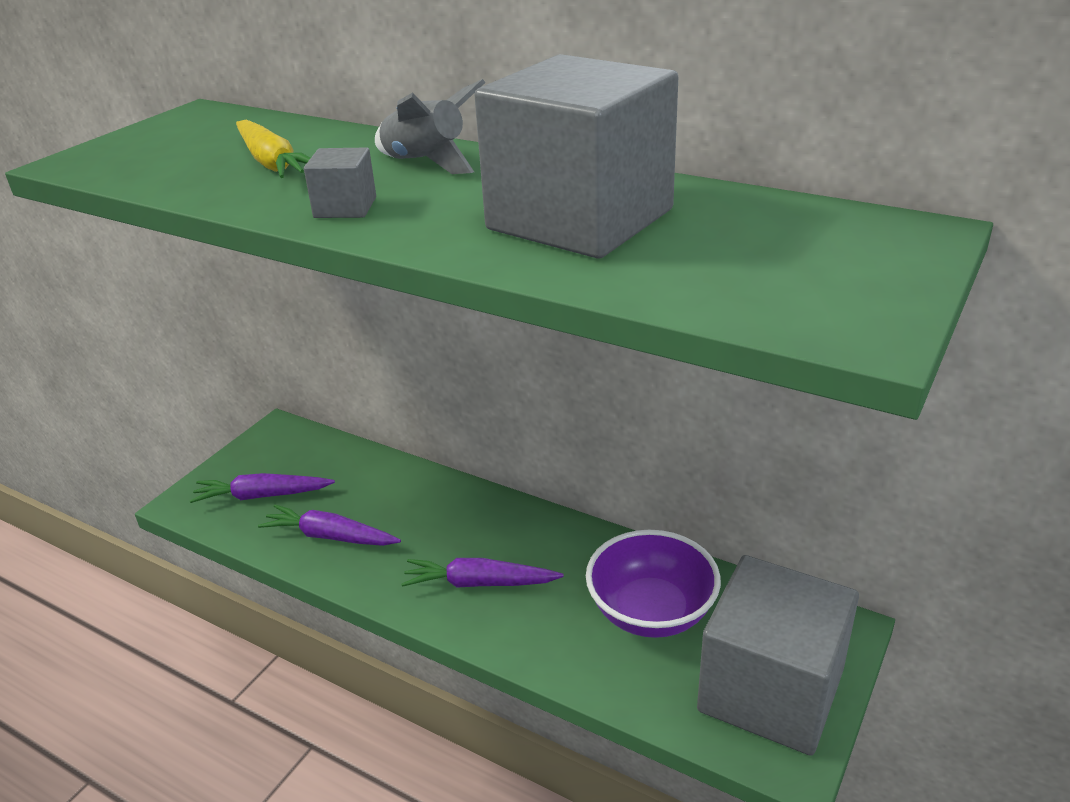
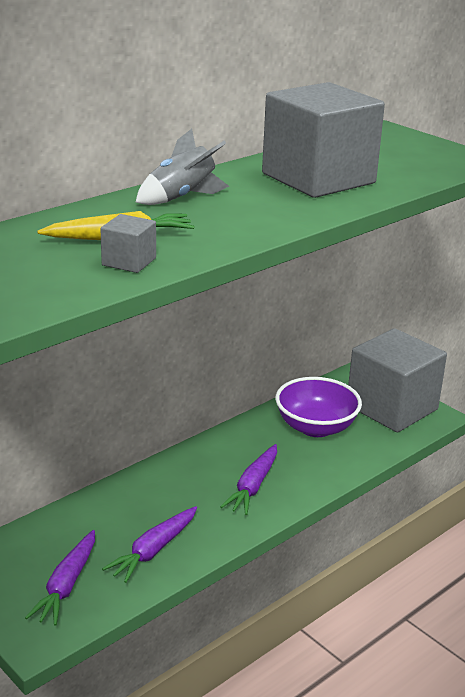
camera: 75 degrees left, 5 degrees down
(345, 207) = (241, 226): grey cube -> grey cube (129, 262)

